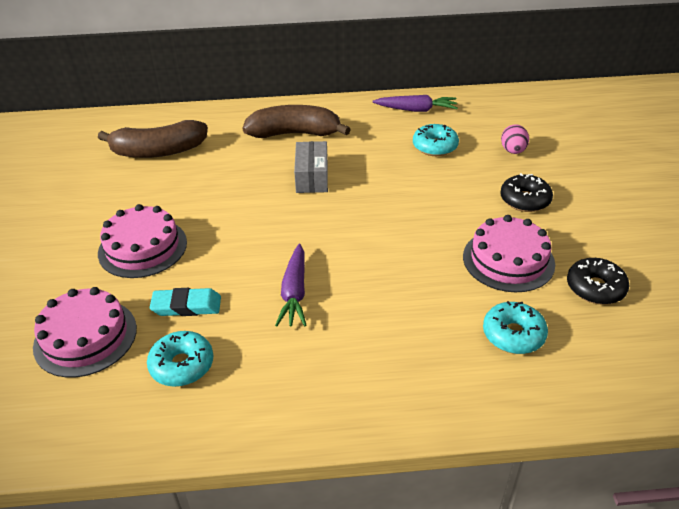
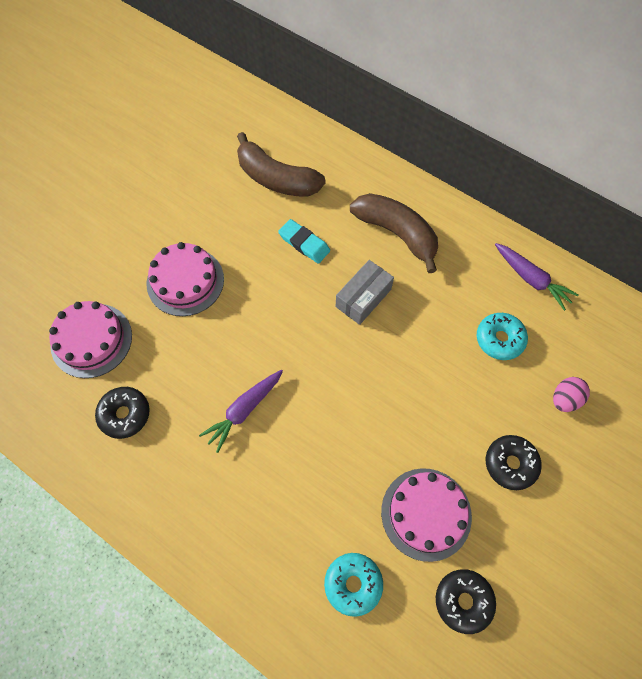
camera: 40 degrees right, 25 degrees up
(182, 365) = (125, 414): turquoise donut -> black donut
(186, 306) = (168, 363): turquoise eraser -> turquoise eraser (304, 243)

